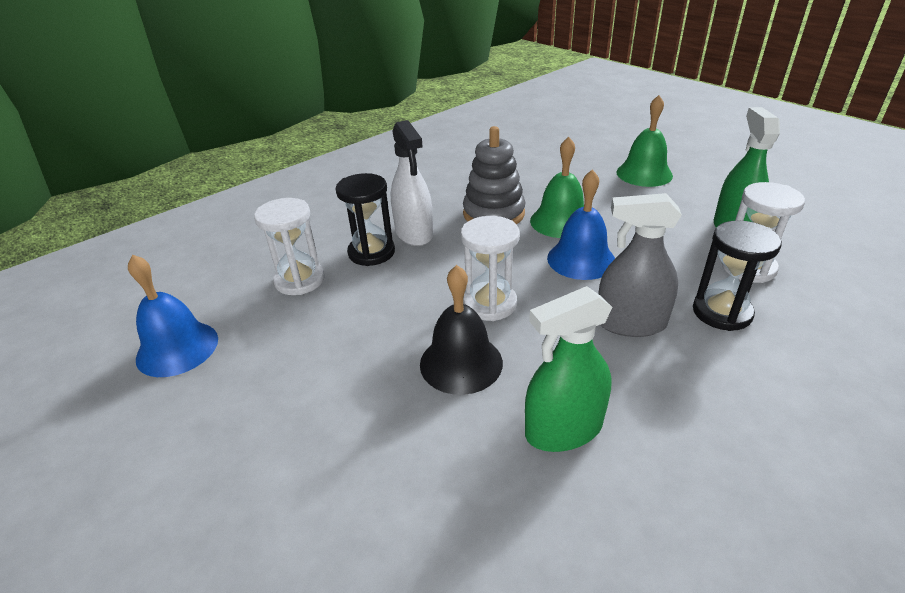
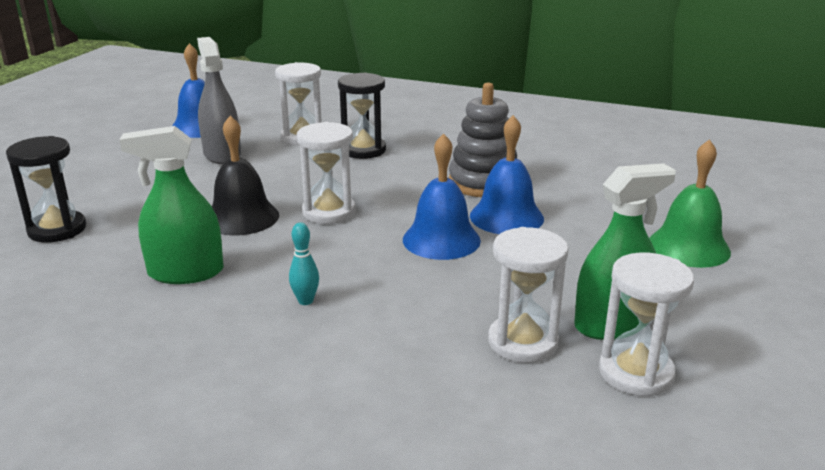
camera: 60 degrees right, 10 degrees down
(414, 233) = (410, 158): white spray bottle -> none
(560, 221) = (506, 217): green bell -> blue bell
(563, 429) = (186, 272): green spray bottle -> green spray bottle turned 45 degrees counterclockwise
(630, 323) = (350, 281): grey spray bottle -> grey spray bottle (222, 154)
(655, 356) = (305, 301): none -> turquoise bowling pin
(722, 312) = (410, 331): black hourglass -> black hourglass (57, 229)
(792, 239) = (636, 373): none -> white hourglass

